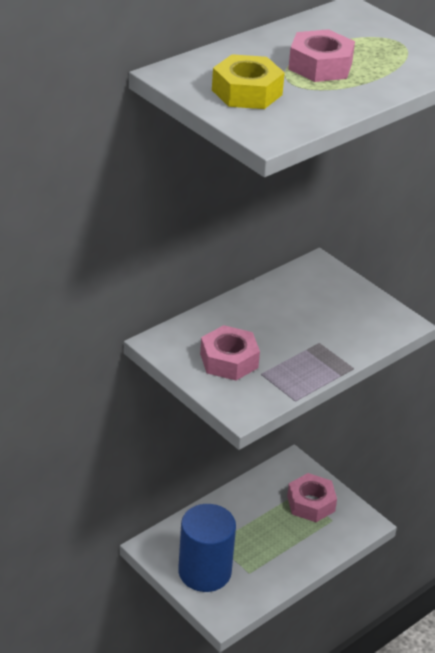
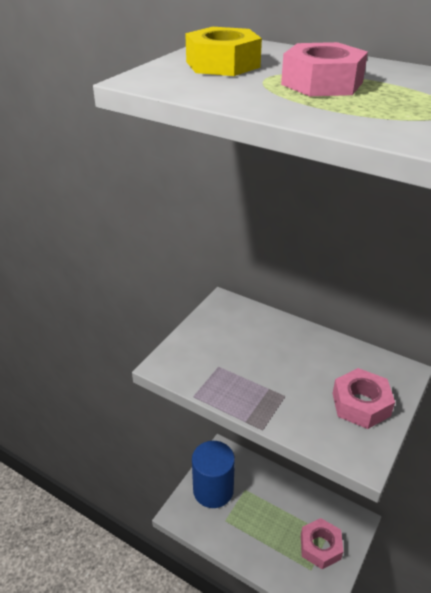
camera: 75 degrees right, 0 degrees up
(229, 360) = (224, 343): pink nut -> pink nut (361, 404)

